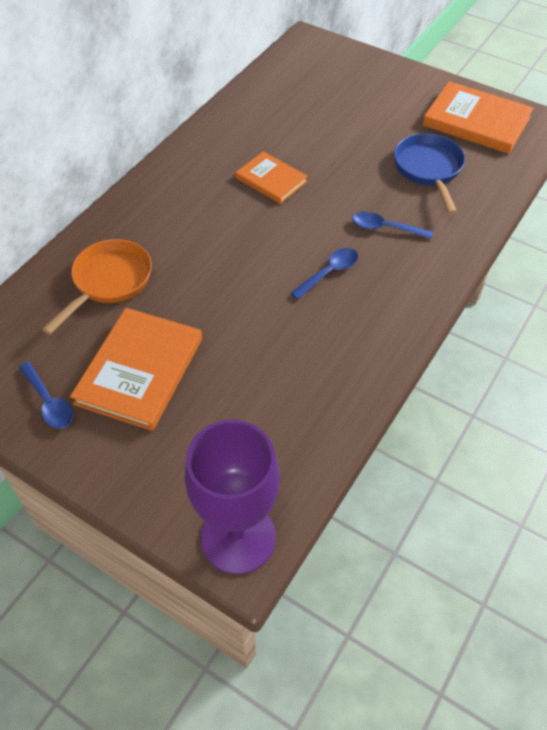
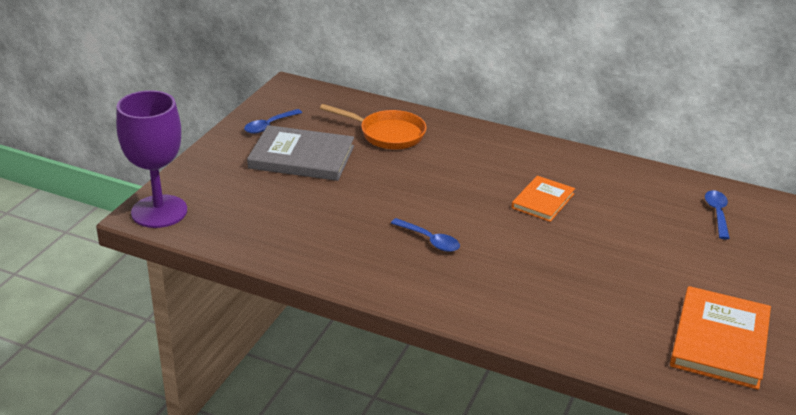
camera: 80 degrees right, 20 degrees down
(139, 371) = (301, 157): orange book -> grey book
(385, 228) = (502, 272): blue spoon -> blue spoon (717, 213)
(429, 170) = (607, 302): blue pan -> none

